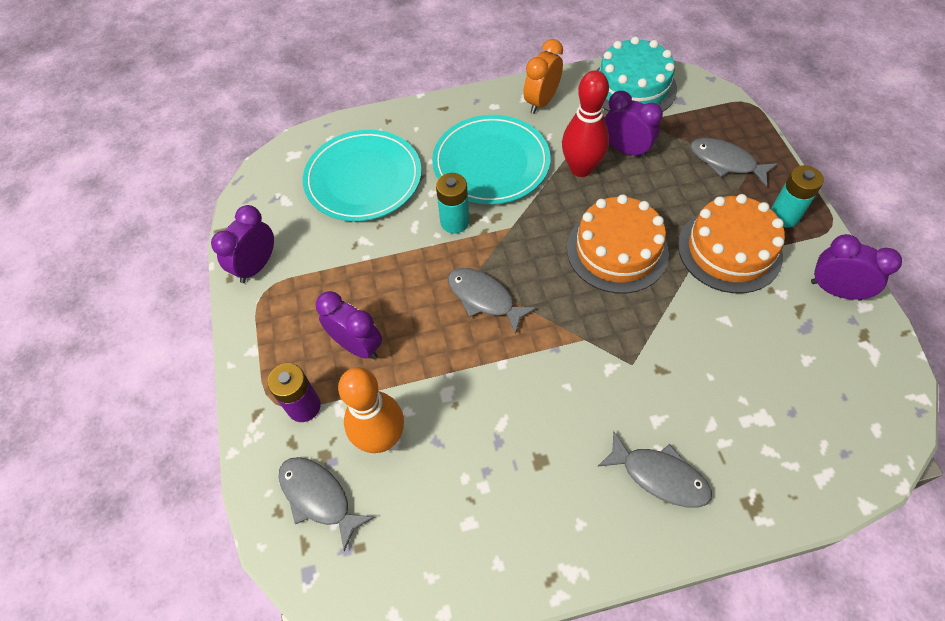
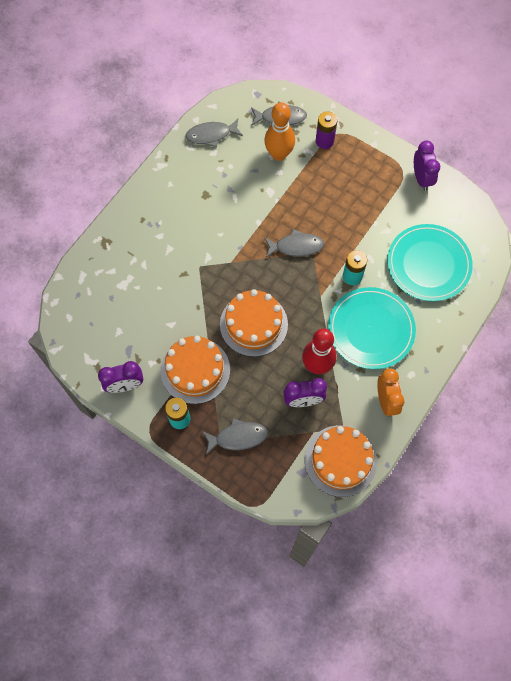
camera: 135 degrees right, 10 degrees up
(357, 346) = (330, 181): purple clock -> none
(633, 87) = (340, 460): turquoise cake -> orange cake
(659, 476) = (151, 225): grey fish -> grey fish (211, 135)

